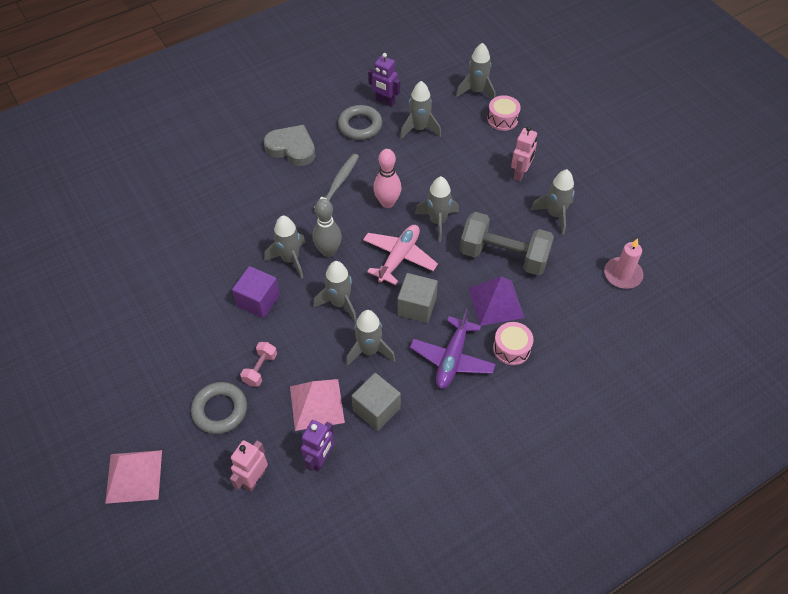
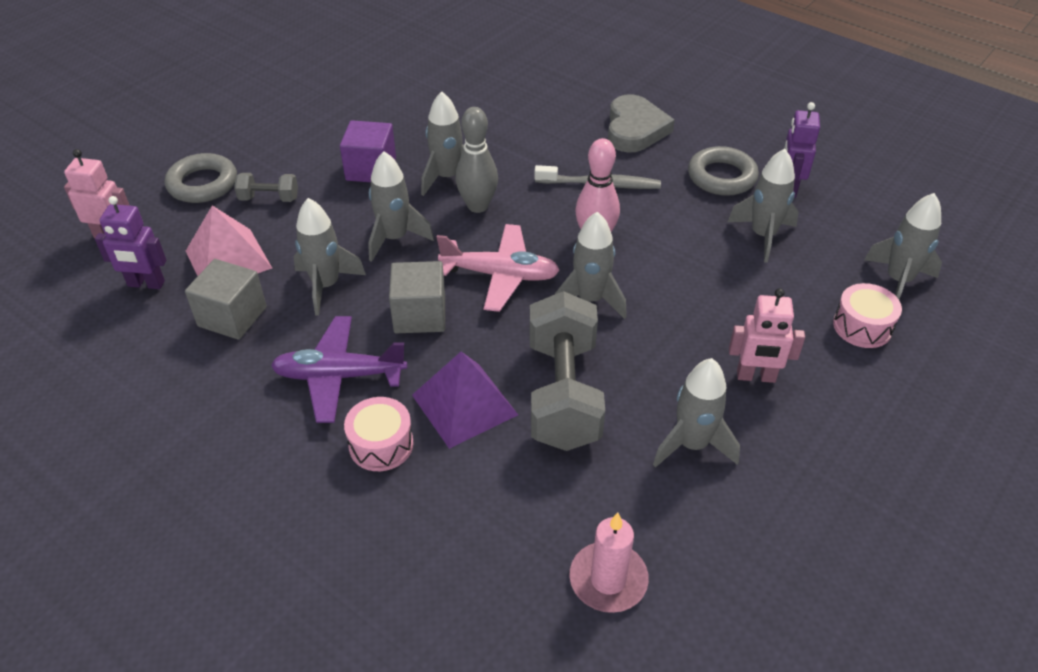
camera: 70 degrees right, 10 degrees down
(134, 476) = (106, 149): pink pyramid -> none
(260, 369) = (269, 198): pink dumbbell -> grey dumbbell

